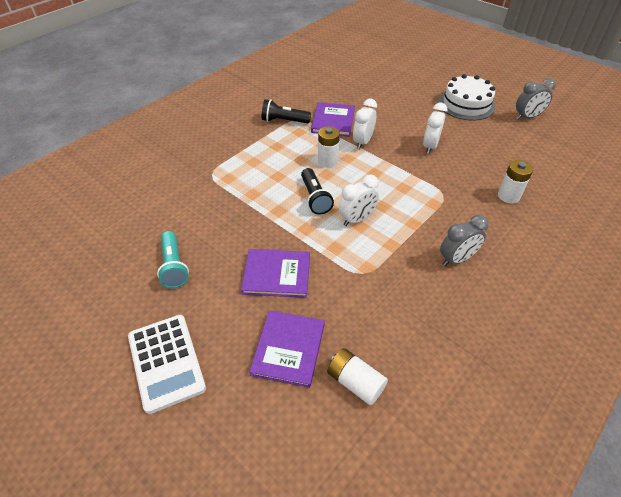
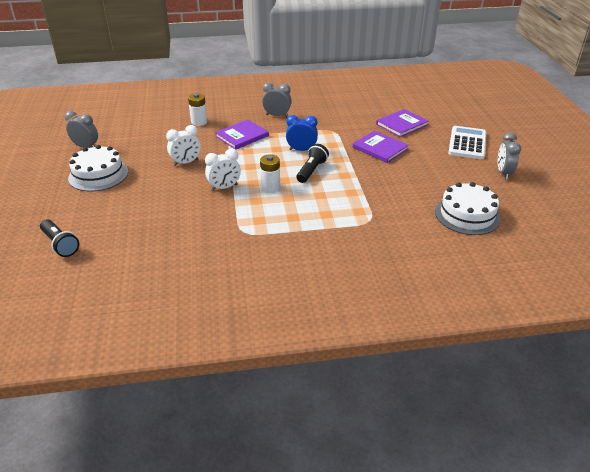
camera: 140 degrees left, 10 degrees down
(93, 320) = (503, 173): none -> grey clock
(121, 226) = (467, 215): none -> white cake
(174, 266) = (440, 176): turquoise flashlight -> none
(284, 121) = (257, 236): black flashlight -> black flashlight (60, 244)
(333, 121) = (218, 215): purple book -> purple book (242, 136)
(355, 382) = (382, 107): white battery -> none
(357, 219) = (301, 150): white clock -> blue clock

